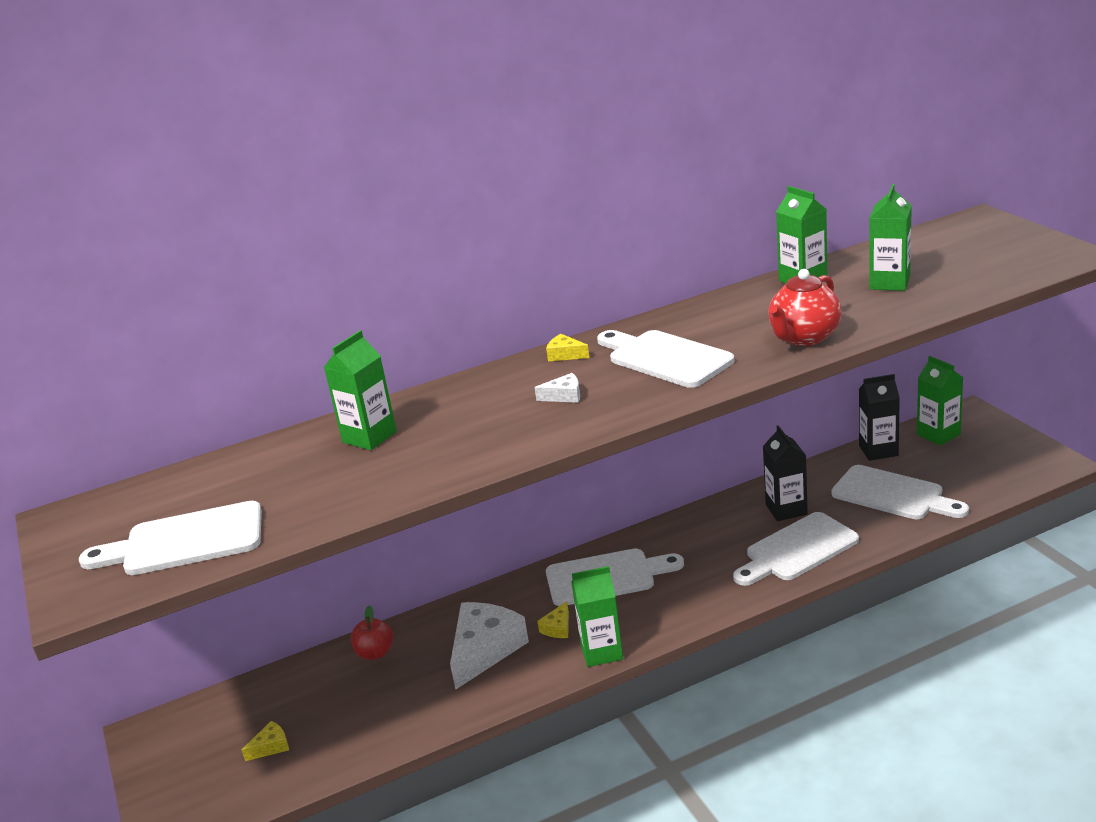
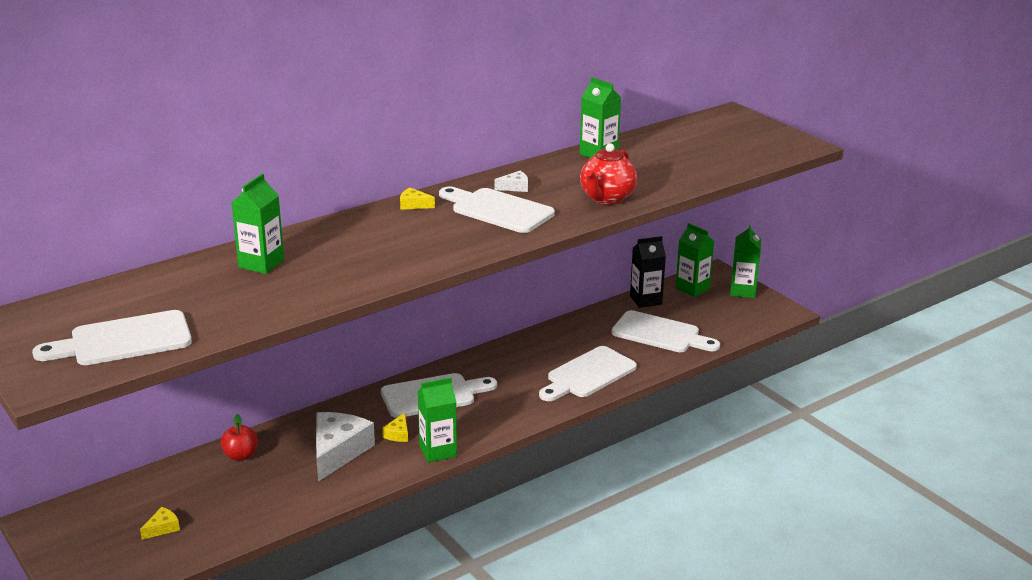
camera: 15 degrees left, 0 degrees up
(564, 396) = (421, 236): white cheese -> white cheese (515, 187)
(786, 509) = (576, 344): black carton -> none
(889, 283) = (667, 159): green carton -> green carton (743, 291)

